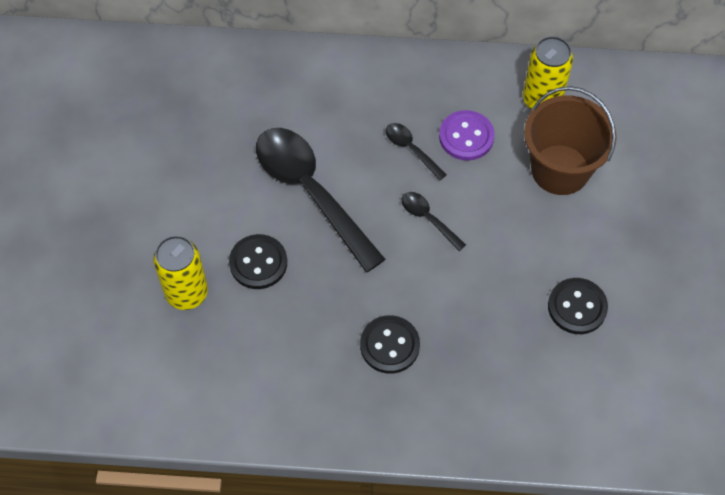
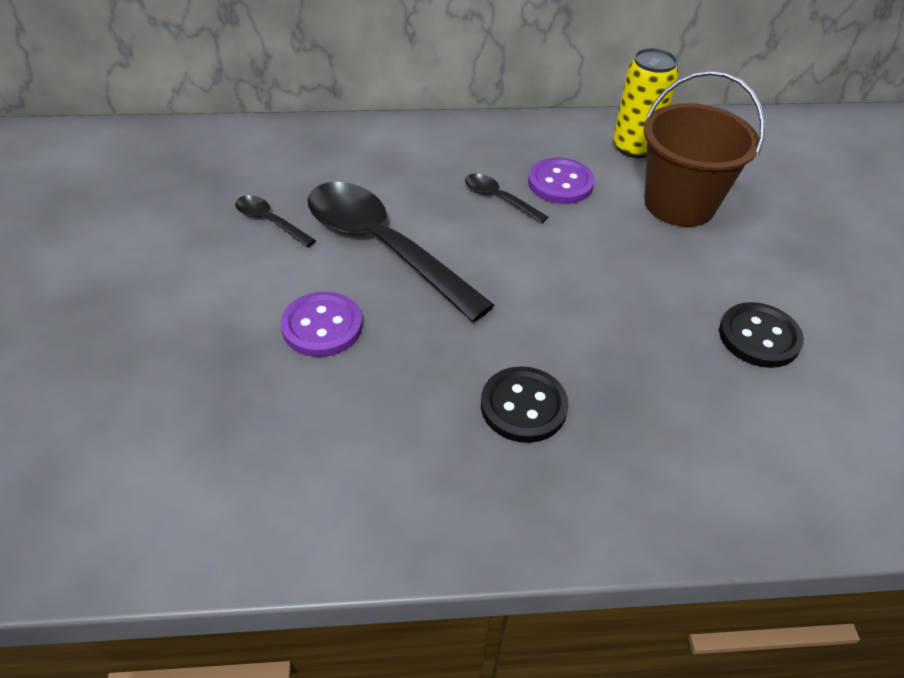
camera: 10 degrees left, 15 degrees down
(187, 293) = (221, 370): yellow can -> none
(258, 263) = (322, 326): black button -> purple button
(428, 219) = (538, 262): black spoon -> black spoon (270, 221)

